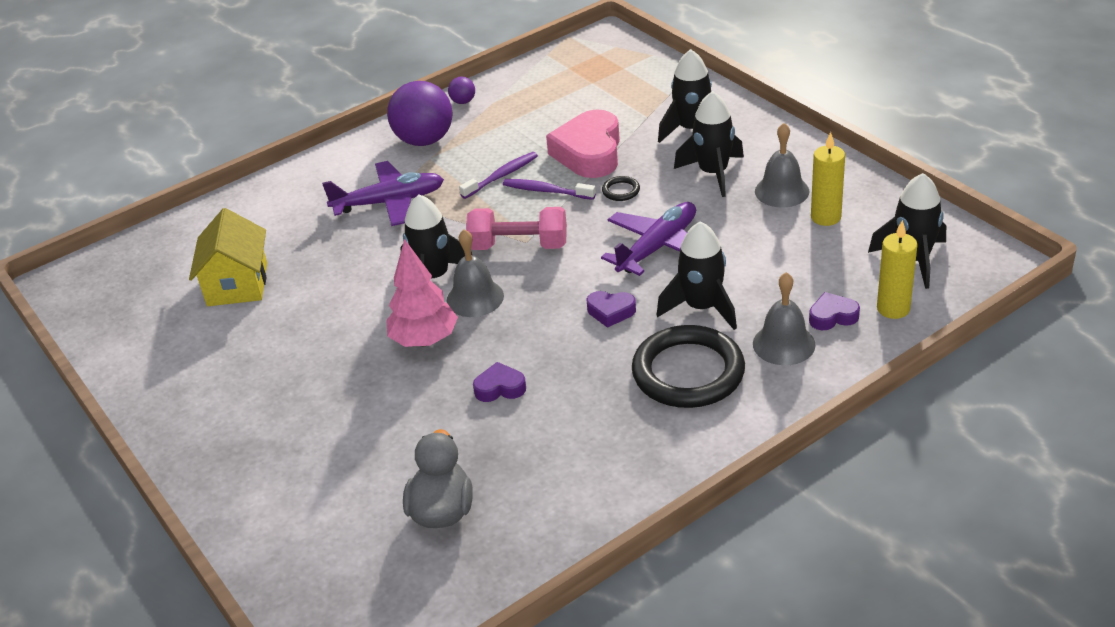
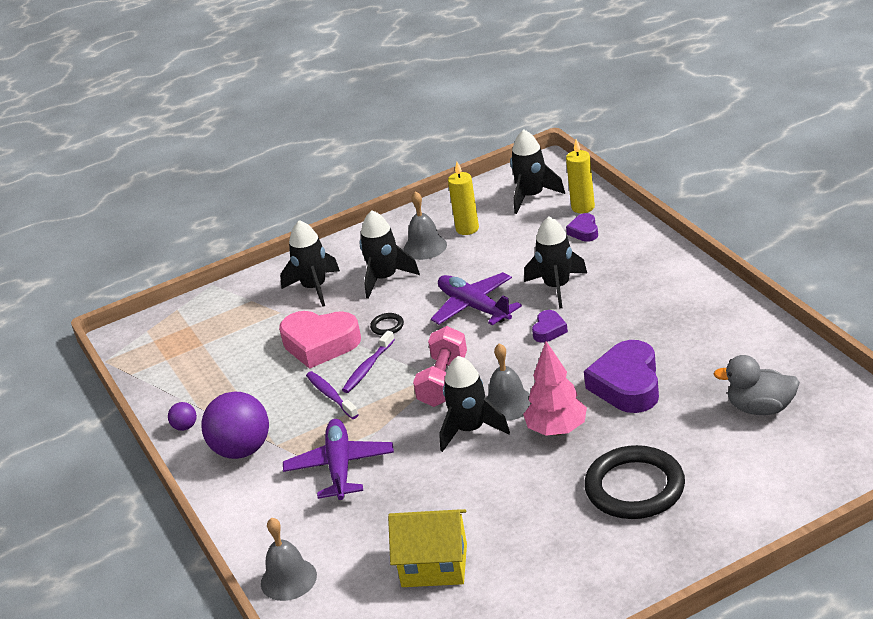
camera: 80 degrees left, 5 degrees down
(500, 388) = (627, 385): purple heart -> purple heart, size x2.05
(688, 372) = (629, 294): black ring -> black ring (635, 487)
(783, 344) = (608, 252): grey bell -> grey bell (288, 579)

